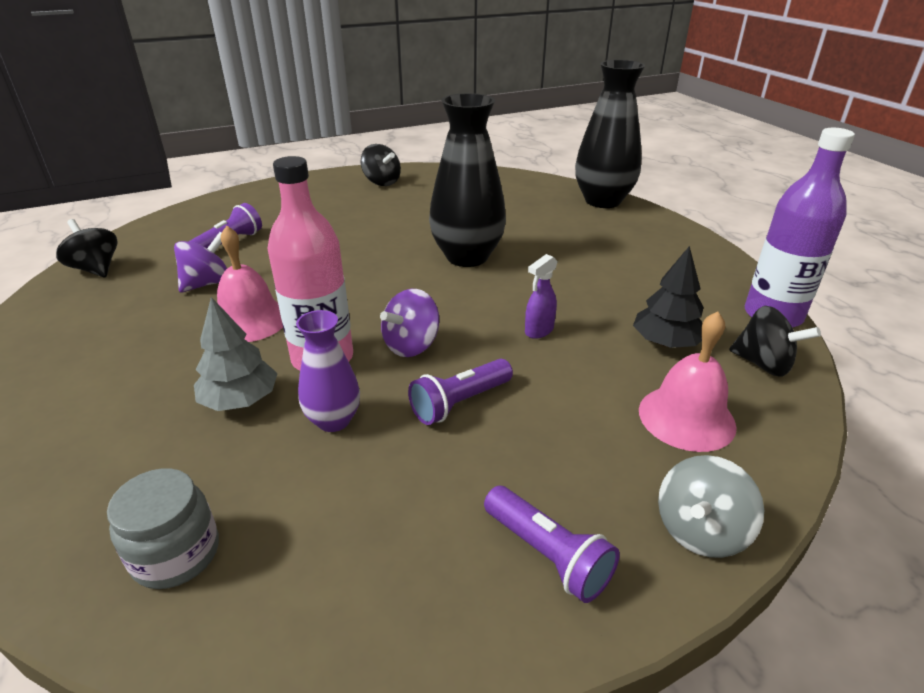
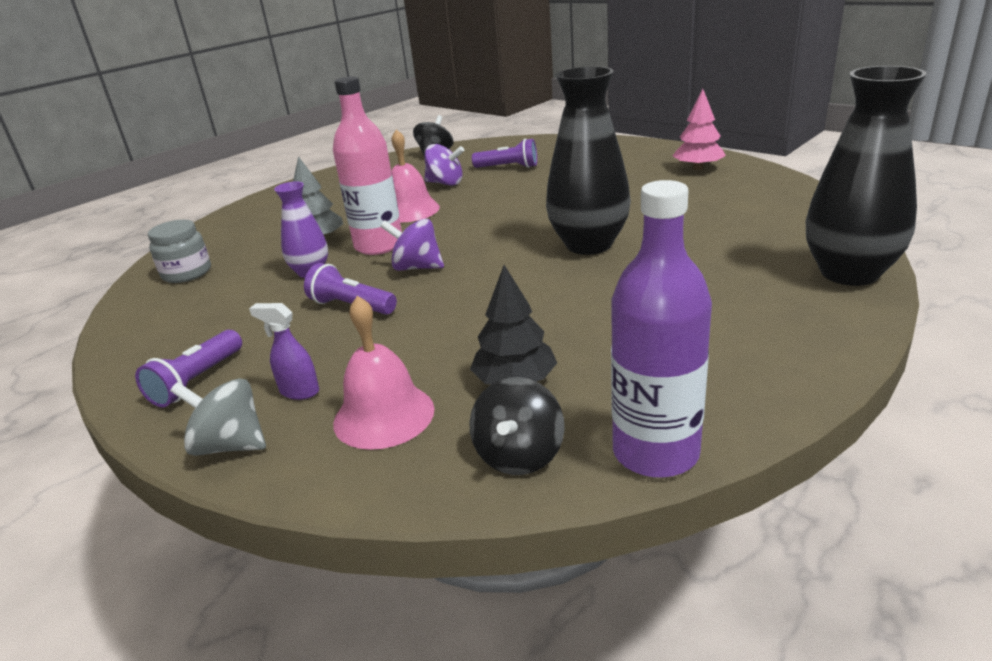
camera: 70 degrees right, 5 degrees down
(381, 182) = (698, 168): black spinning top -> pink tree
(538, 331) = (481, 310): purple spray bottle -> purple spray bottle (299, 391)

